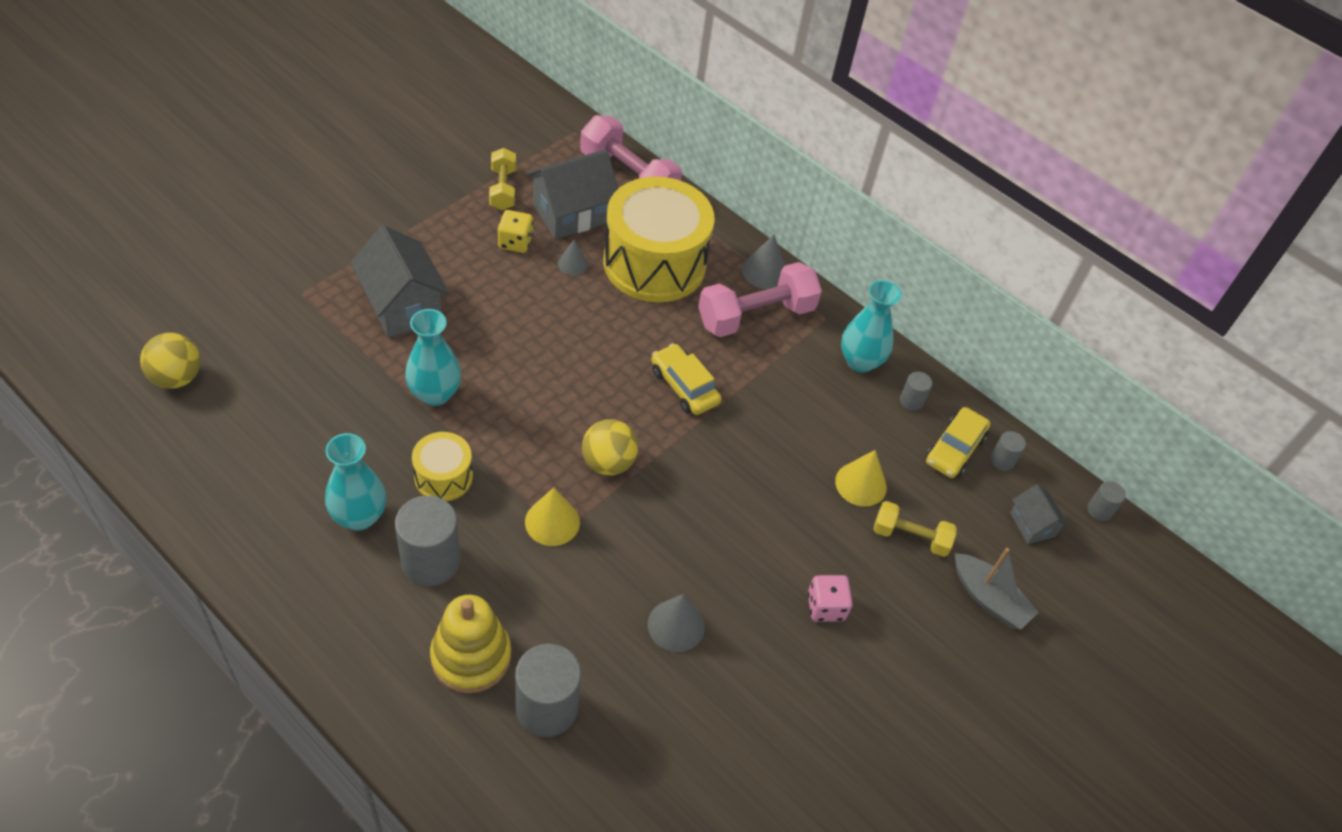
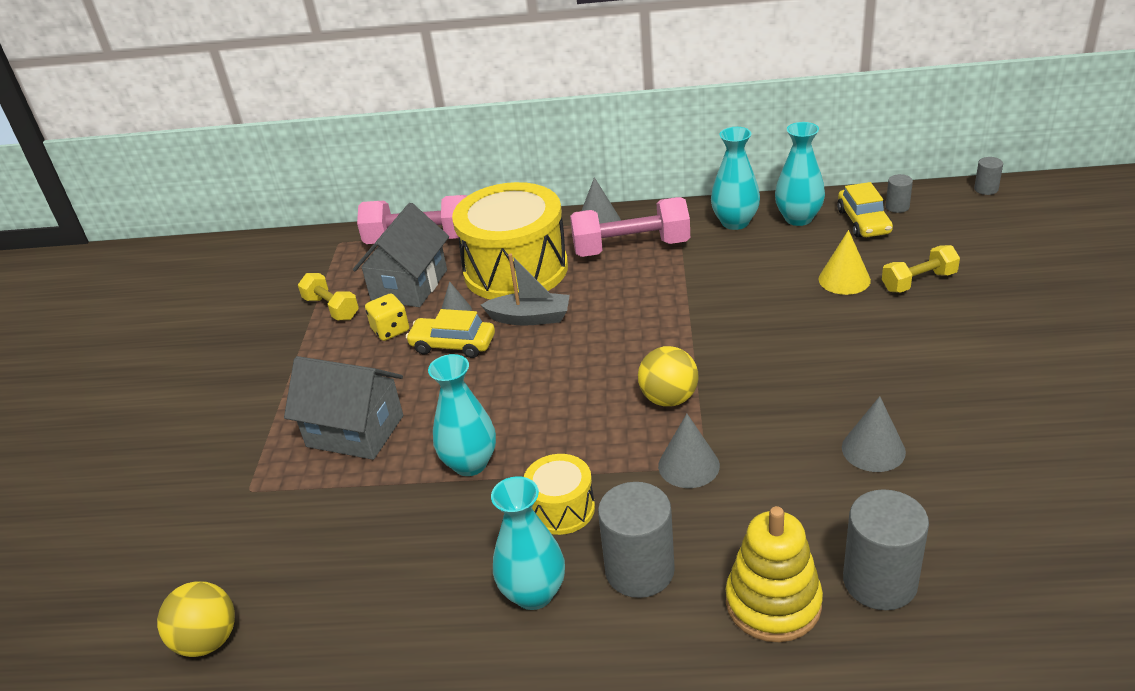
camera: 30 degrees left, 15 degrees down
(552, 522) = (688, 465): yellow cone -> grey cone
(684, 386) = (648, 317): yellow car -> yellow car (453, 344)
(755, 315) = (631, 247): pink dumbbell -> pink dumbbell turned 60 degrees clockwise
(825, 607) = (939, 357): pink dice -> none
(911, 401) = (798, 218): grey cylinder -> turquoise vase
(989, 599) = (1013, 275): grey boat -> grey boat (530, 318)
(1032, 524) = (967, 222): grey house -> none

